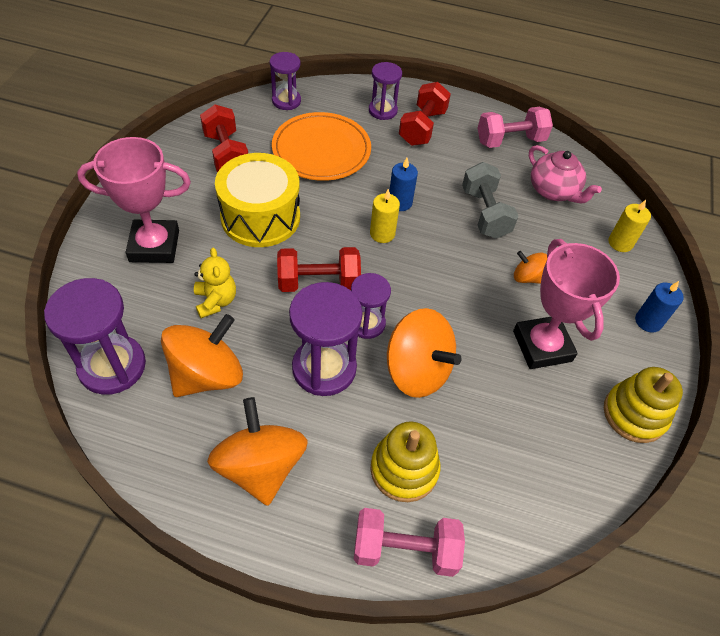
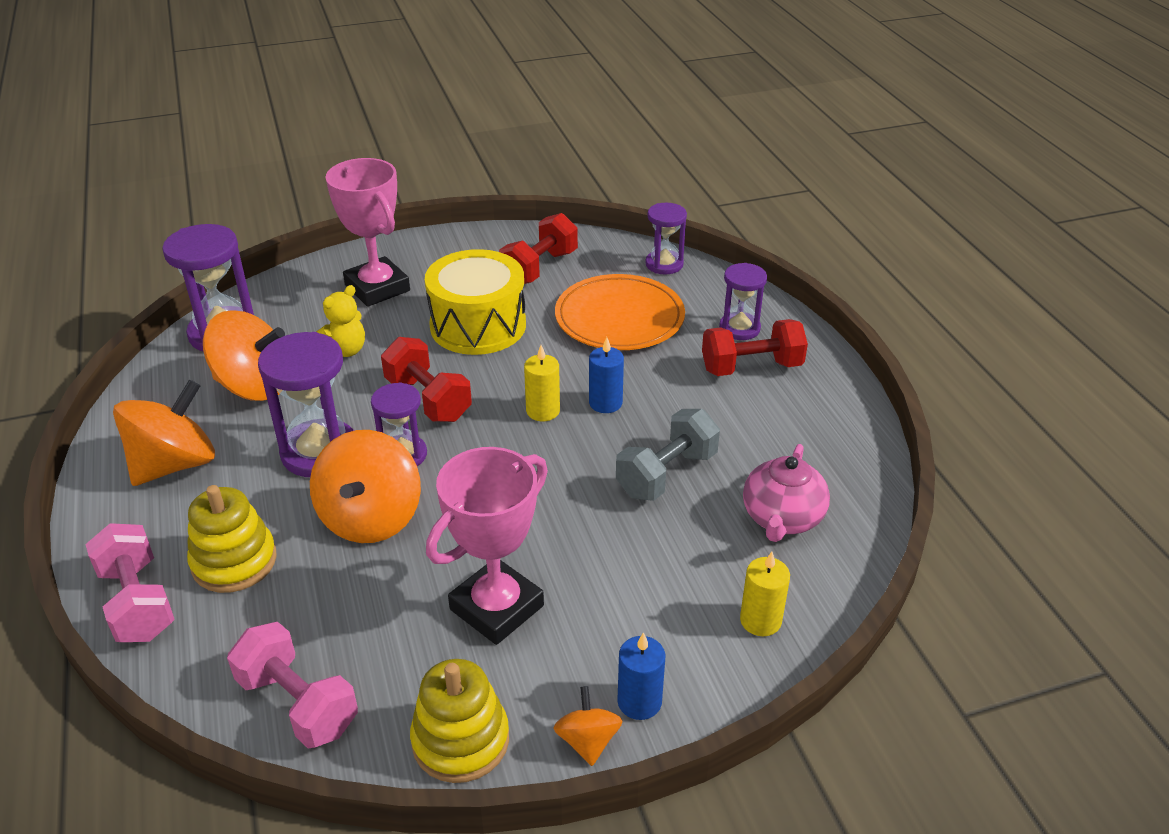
camera: 60 degrees right, 15 degrees down
(510, 141) = (827, 444): pink dumbbell -> pink dumbbell (298, 704)
(527, 277) = (597, 551): orange spinning top -> orange spinning top (588, 741)

